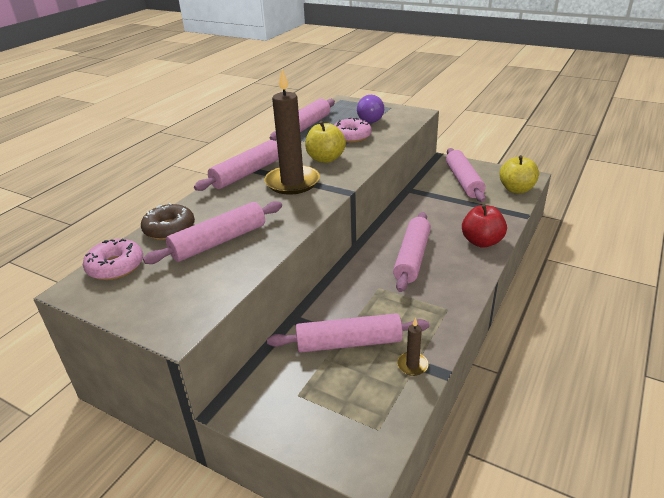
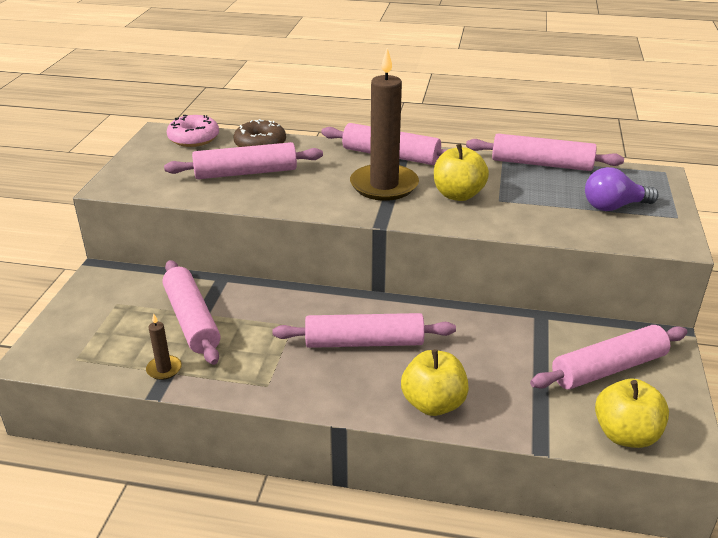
camera: 70 degrees right, 0 degrees up
(219, 241) = (246, 172): pink rolling pin -> pink rolling pin turned 45 degrees counterclockwise
(351, 136) = (539, 201): pink donut -> none
(482, 242) = (433, 404): red apple -> yellow apple

